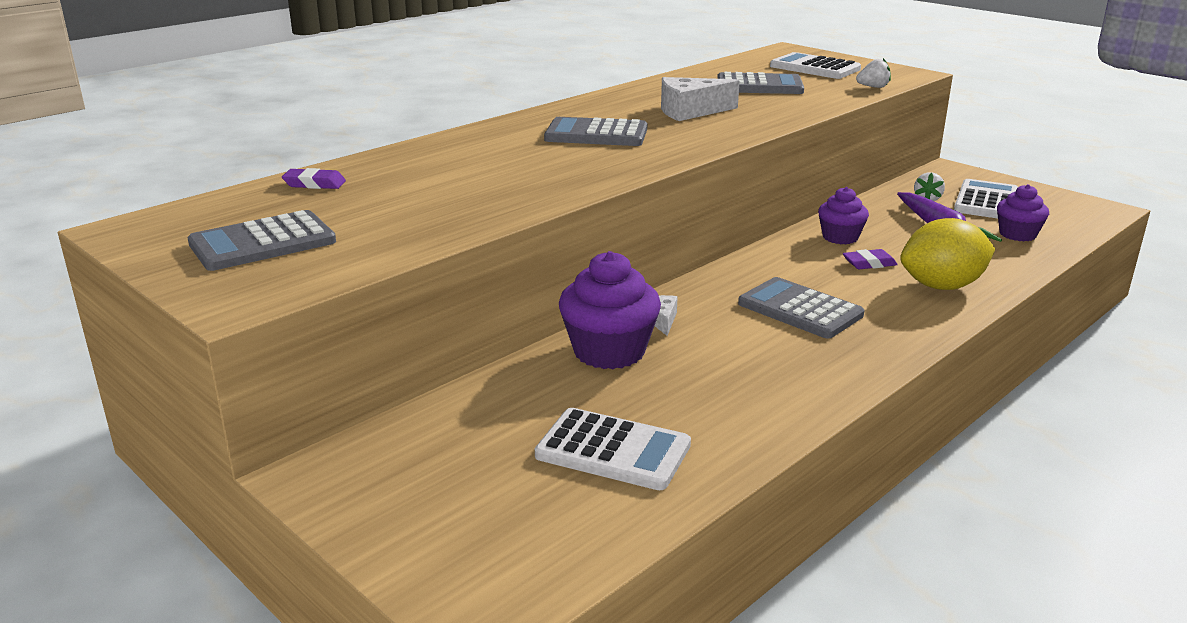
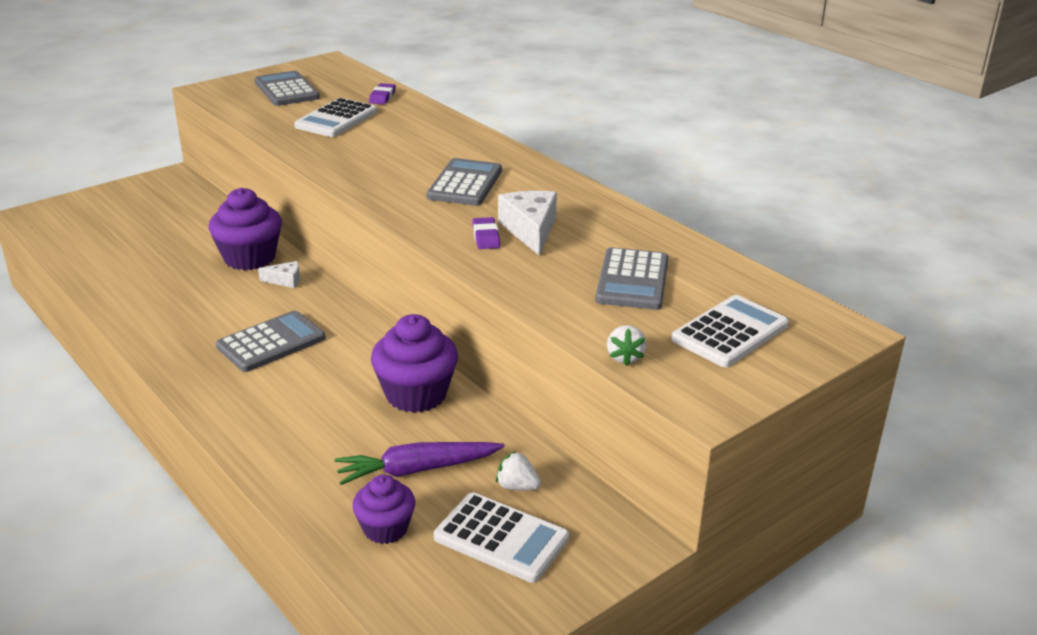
camera: 95 degrees right, 5 degrees up
(613, 450) = (132, 251): white calculator -> white calculator (336, 119)
(840, 237) = (416, 394): purple cupcake -> purple cupcake, size x1.62
(869, 263) = (346, 398): purple eraser -> purple eraser (486, 237)
(942, 286) = (278, 430): yellow lemon -> none

